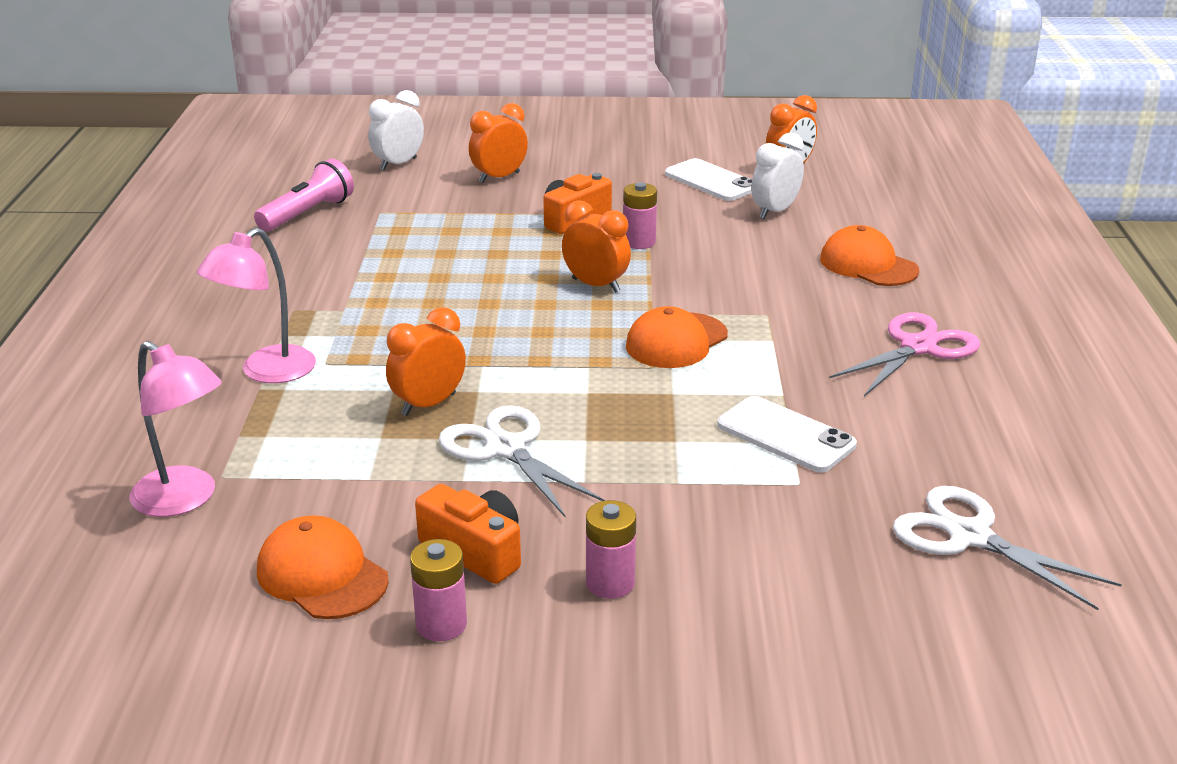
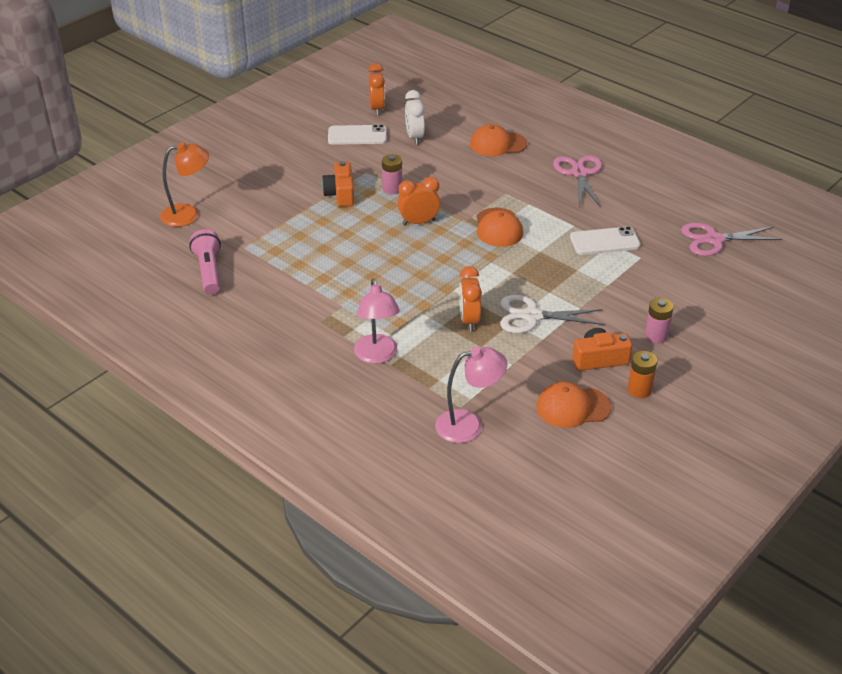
camera: 50 degrees left, 10 degrees up
(398, 164) = (188, 214): white clock -> orange lamp
(441, 624) = (639, 390): pink battery -> orange battery
(499, 178) = (257, 192): orange clock -> none
(969, 536) = (713, 240): white scissors -> pink scissors

